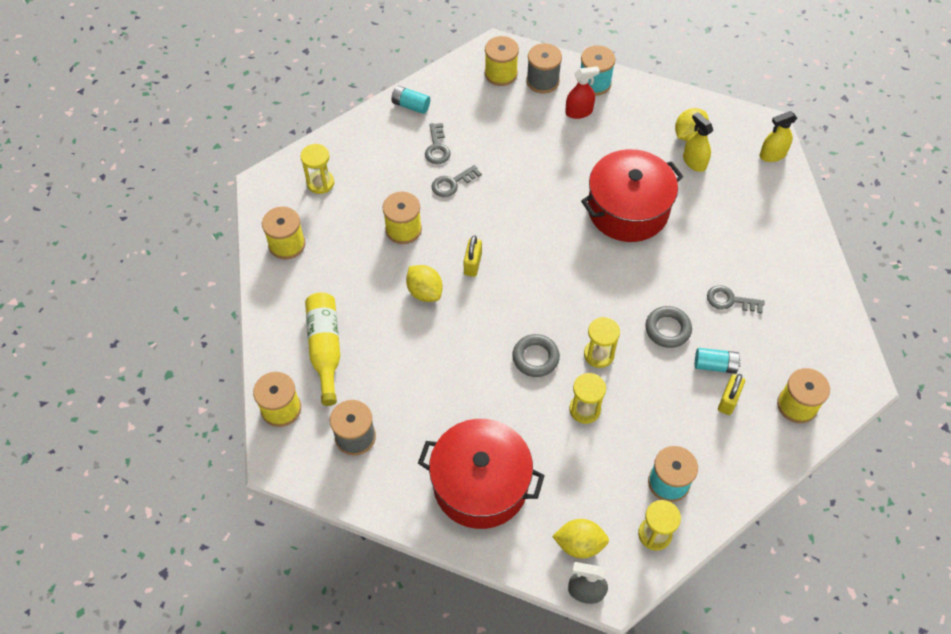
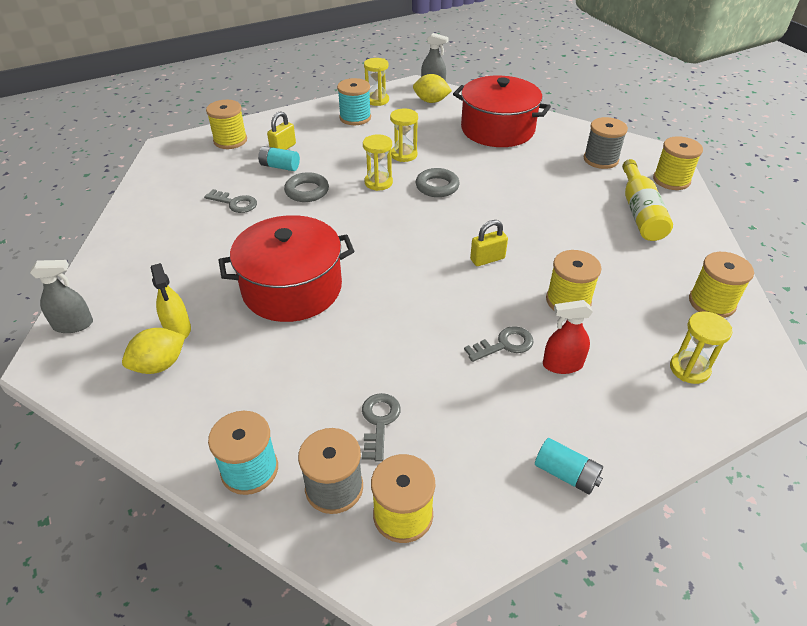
camera: 170 degrees left, 15 degrees down
(425, 292) = (541, 242): yellow lemon -> none
(437, 148) = (523, 396): grey key -> grey key (379, 422)
(472, 264) = (487, 259): yellow padlock -> yellow padlock turned 45 degrees clockwise
(579, 112) = (297, 422): red spray bottle -> red spray bottle (562, 364)
(772, 155) = (73, 325): yellow spray bottle -> grey spray bottle

